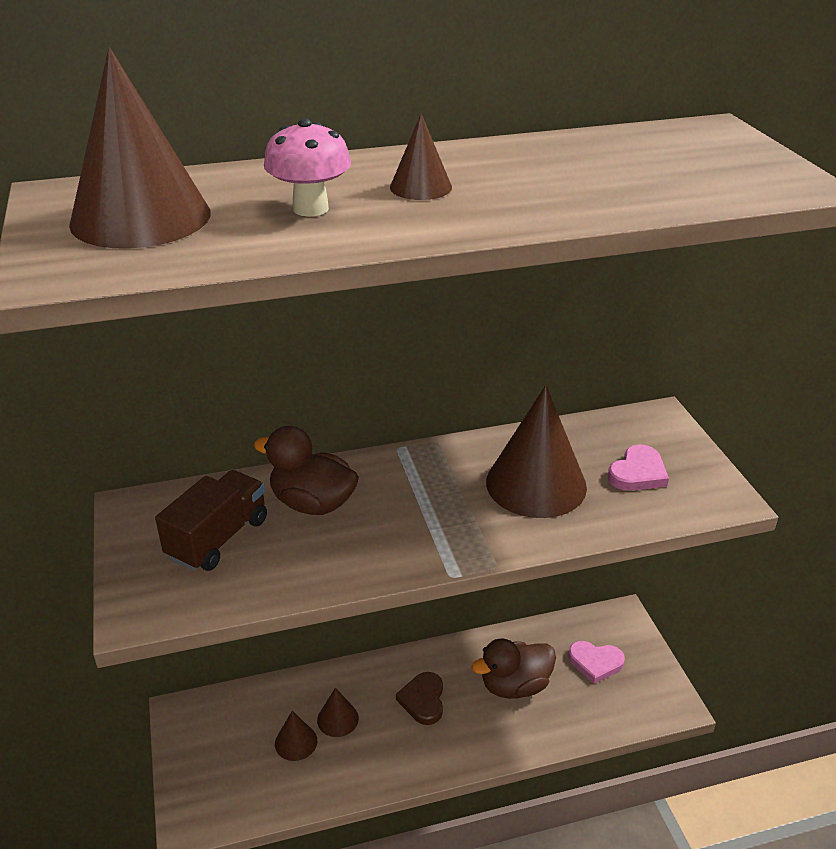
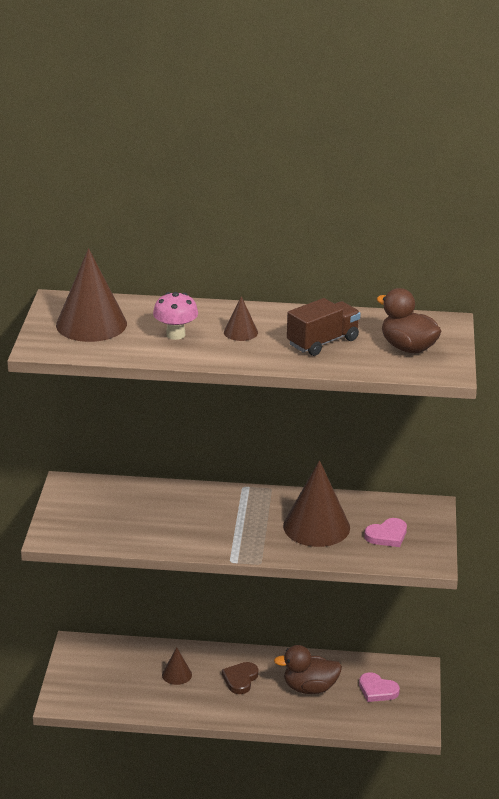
camera: 20 degrees right, 5 degrees down
(218, 538) = (109, 511): brown truck -> brown truck (323, 342)
(296, 742) = (143, 679): brown cone -> none
(312, 503) = (172, 506): brown duck -> brown duck (408, 348)

